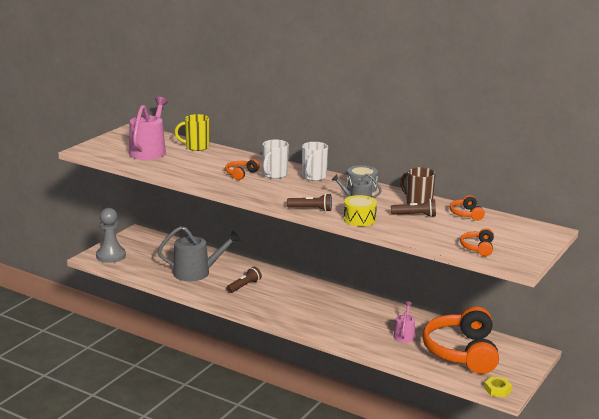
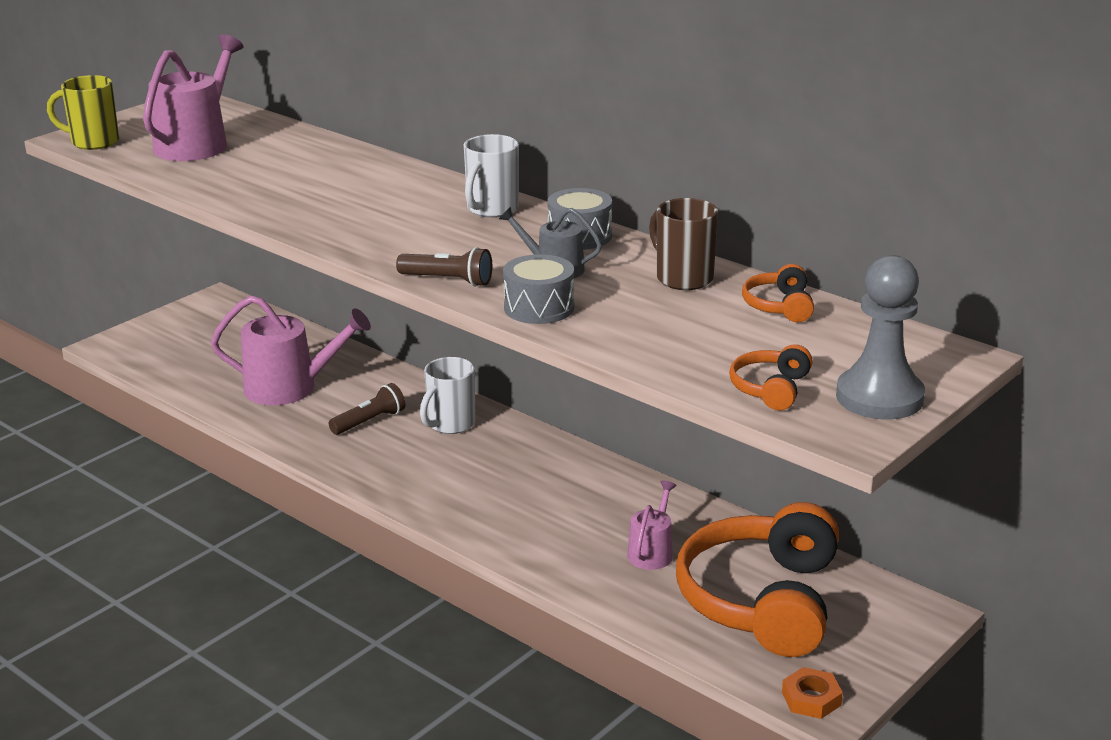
camera: 10 degrees right, 5 degrees up
(111, 256) = (145, 344): grey pawn -> grey pawn (879, 397)
(196, 147) = (292, 138): yellow mug -> yellow mug (93, 142)
(196, 272) = (289, 388): grey watering can -> pink watering can
(241, 174) = (347, 197): orange headphones -> none
(274, 175) = (413, 202): white mug -> white mug (450, 424)
(359, 219) = (539, 307): yellow drum -> grey drum
(415, 215) = (664, 304): brown flashlight -> none
(497, 389) = (811, 699): yellow nut -> orange nut

